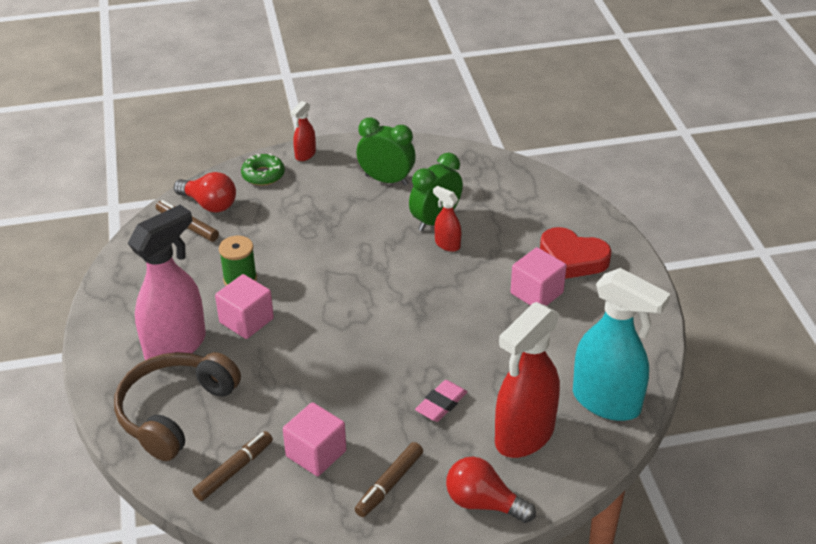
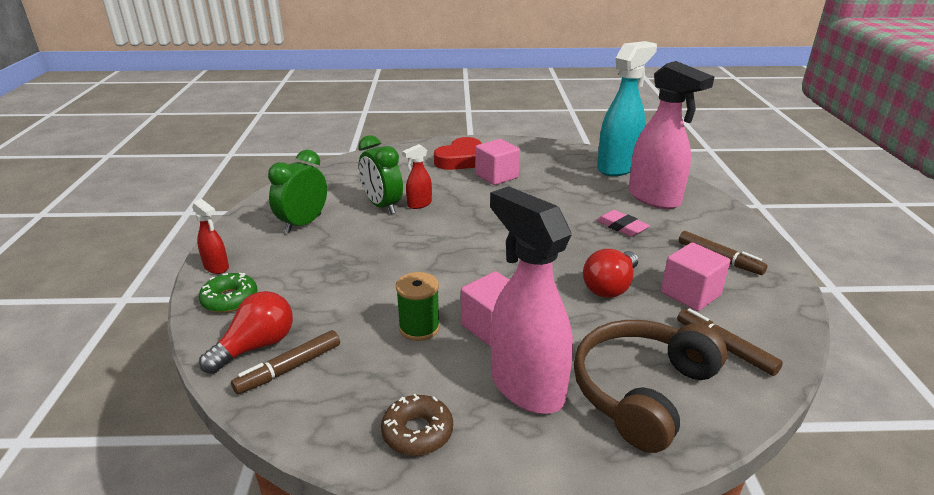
camera: 80 degrees left, 10 degrees down
(129, 297) = (417, 432): none -> brown donut
(175, 412) = (642, 391): brown headphones -> brown headphones turned 90 degrees clockwise
(484, 503) = (727, 221): red light bulb -> red light bulb (610, 287)
(524, 436) = (654, 198): red spray bottle -> pink spray bottle

